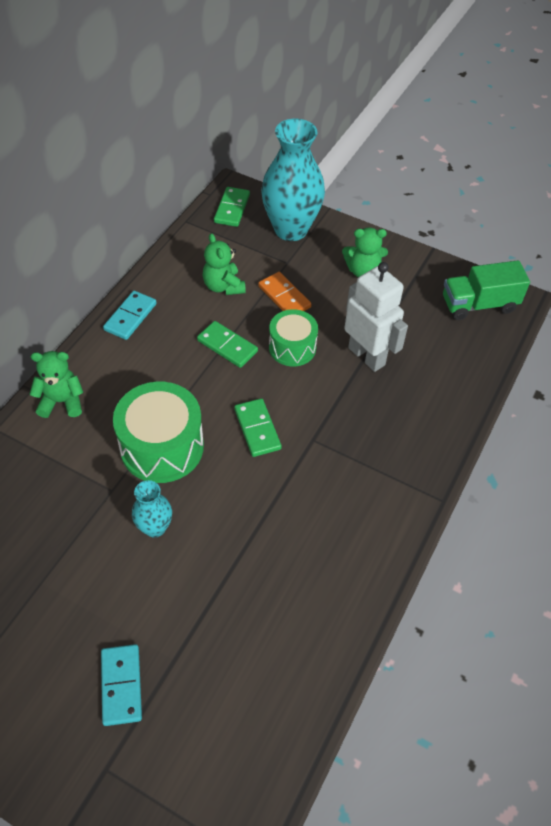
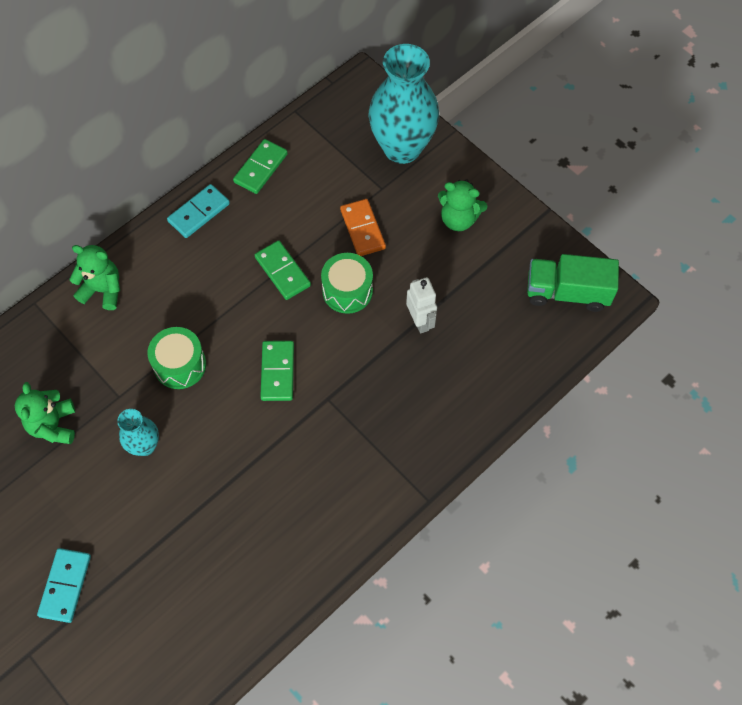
camera: 20 degrees right, 10 degrees up
(162, 447) = (180, 365): green drum -> green drum, size x0.63
(223, 286) = (305, 200): green teddy bear -> green teddy bear (53, 425)
(232, 209) = (349, 107): green domino -> green domino (260, 168)
(367, 356) = (420, 321): white robot -> white robot, size x0.60

